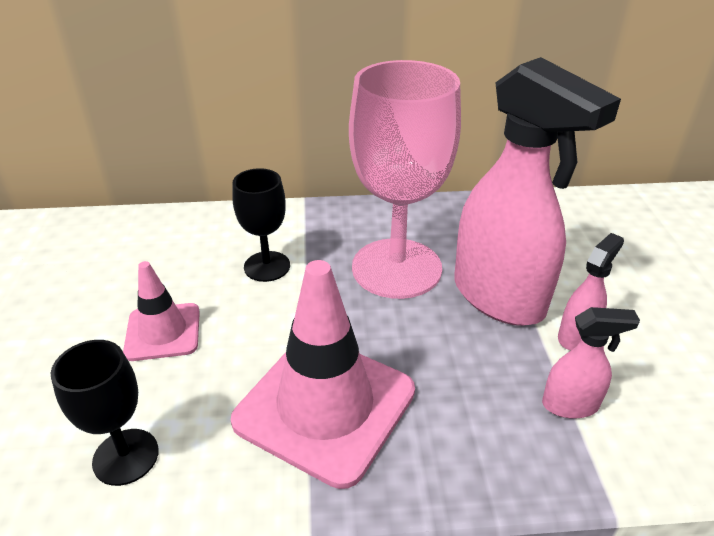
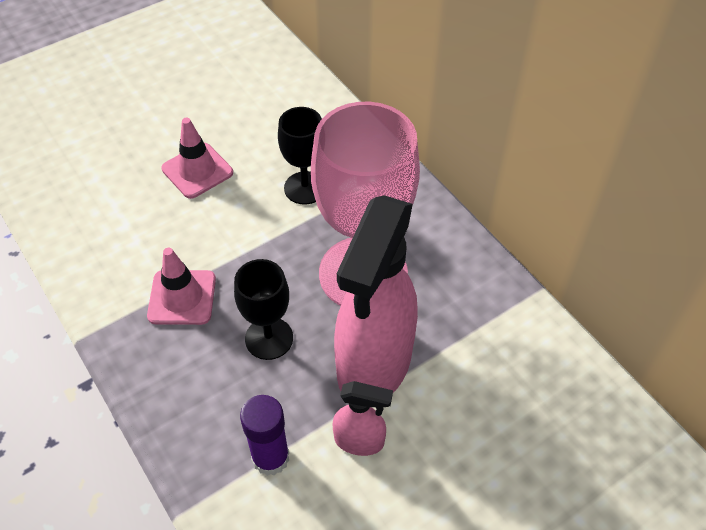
camera: 60 degrees right, 15 degrees up
(126, 456) = (89, 217): black goblet -> black goblet (269, 338)
(325, 406) = (182, 297): pink traffic cone -> pink traffic cone, size x0.55
(570, 405) = (270, 457): pink spray bottle -> purple glue stick

